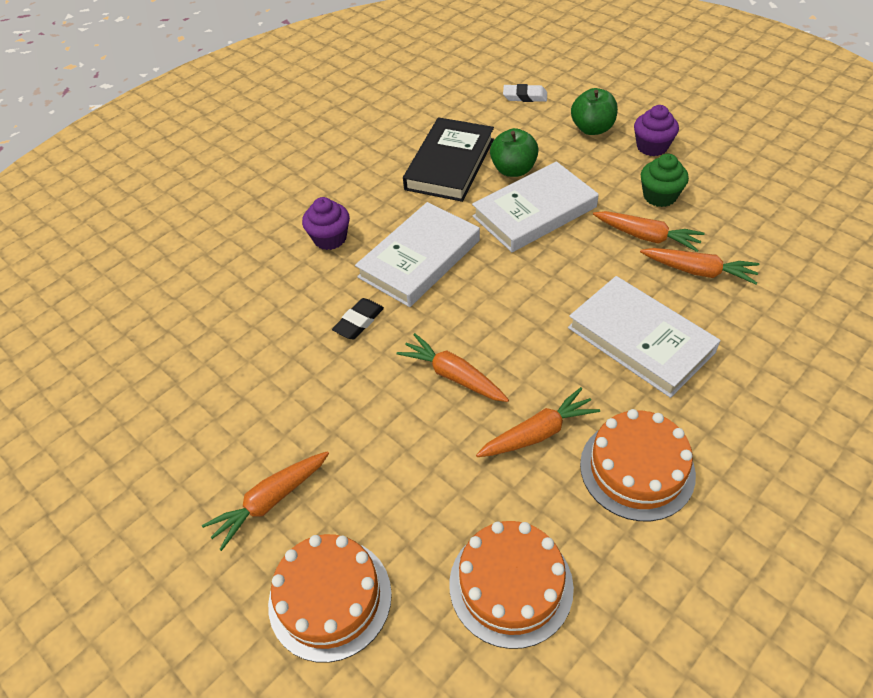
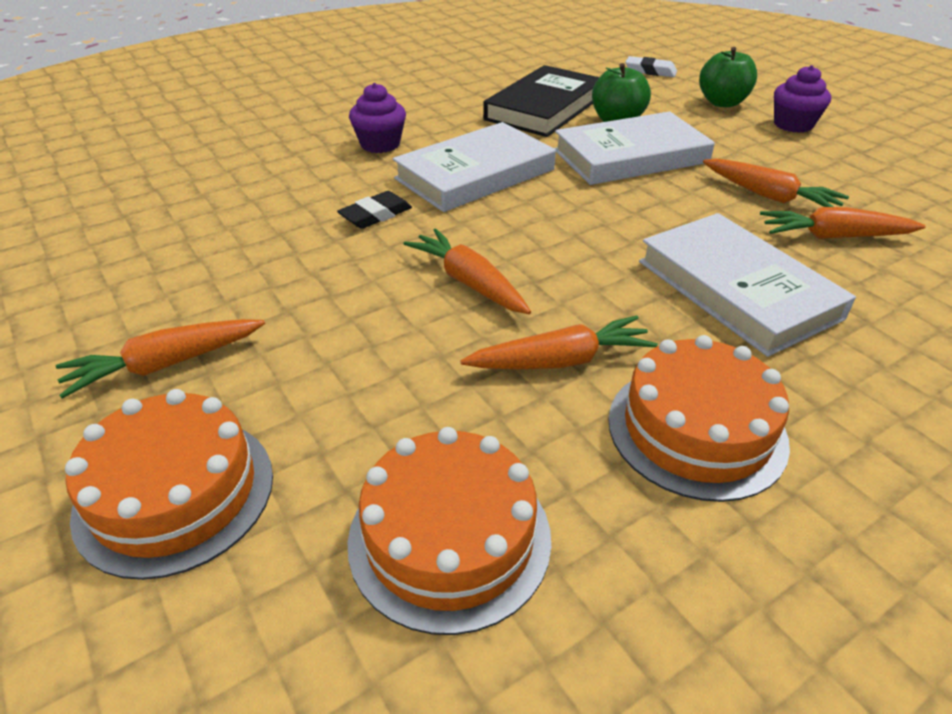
camera: 10 degrees right, 10 degrees down
(659, 196) = (794, 164): green cupcake -> none
(698, 271) = (834, 236): orange carrot -> orange carrot turned 150 degrees clockwise

